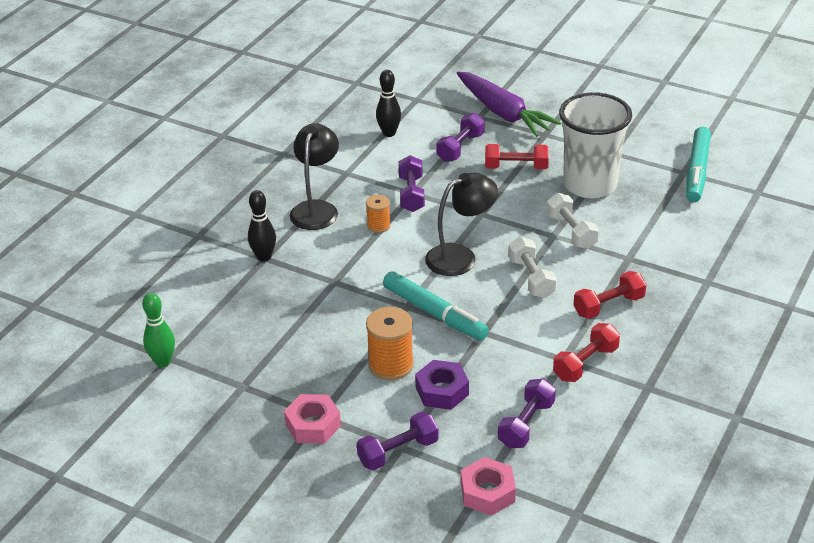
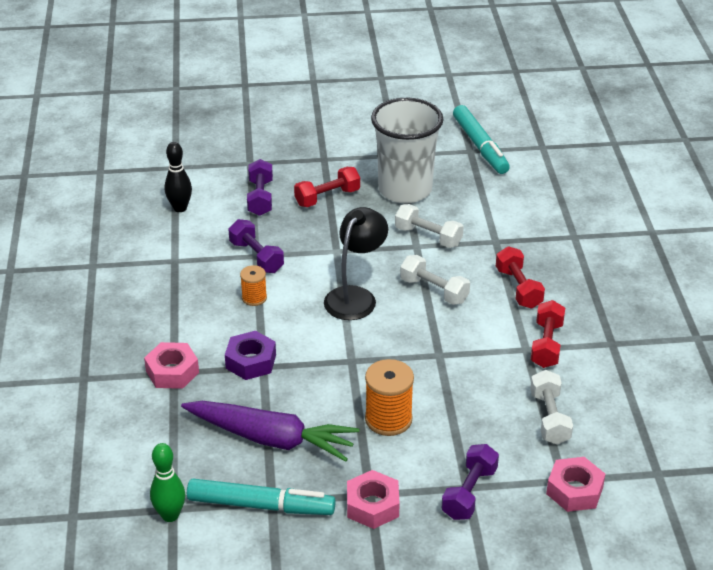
camera: 35 degrees left, 0 degrees up
(264, 257) = (172, 372): black bowling pin -> pink nut
(316, 209) = (179, 305): black lamp -> none
(434, 313) = (382, 356): turquoise marker -> turquoise marker (261, 505)
(442, 391) = (454, 422): purple nut -> purple nut (251, 361)
(504, 113) = (269, 152): purple carrot -> purple carrot (272, 439)
(526, 424) = (549, 418): purple dumbbell -> white dumbbell
(608, 306) = (518, 288): red dumbbell -> red dumbbell turned 45 degrees counterclockwise

